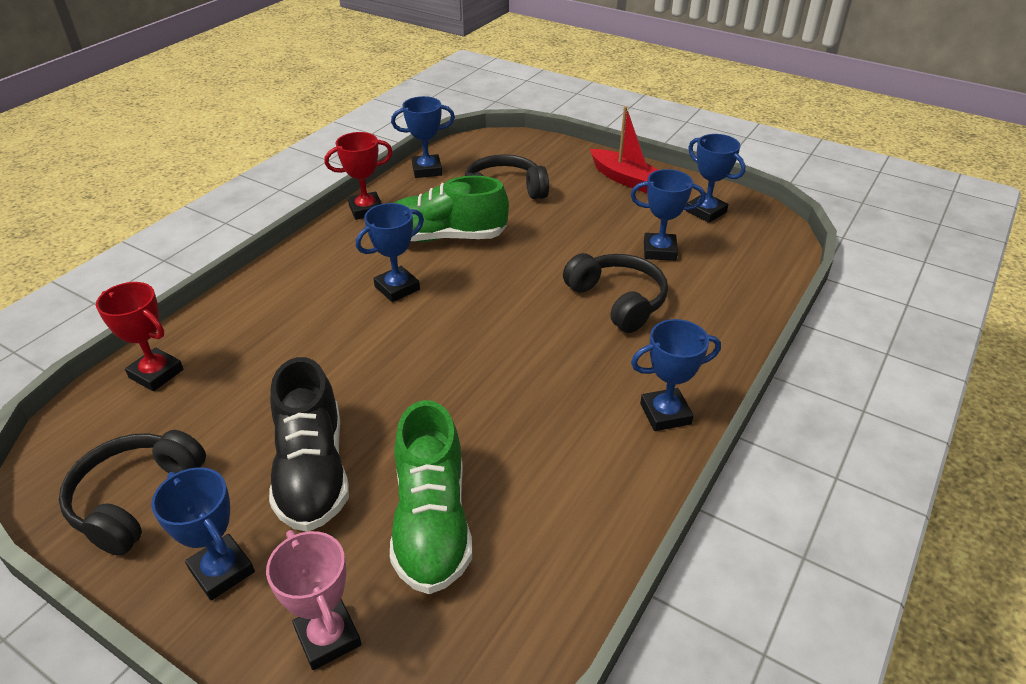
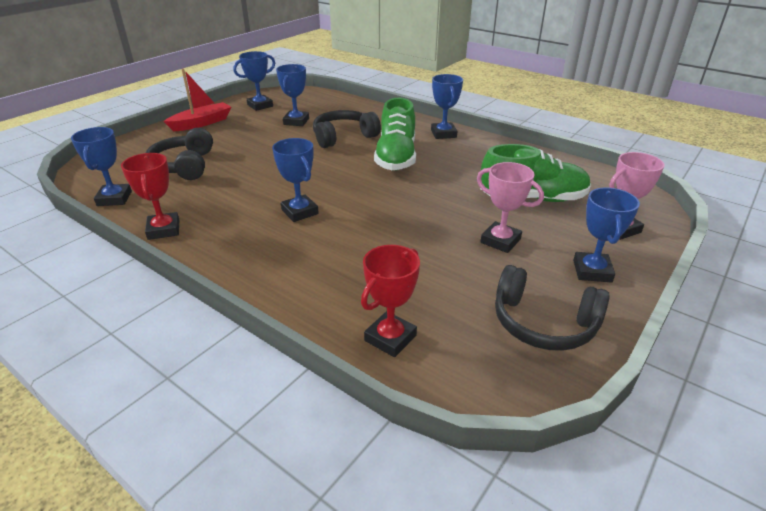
camera: 85 degrees left, 5 degrees down
(222, 571) = (592, 271): blue trophy -> blue trophy turned 45 degrees counterclockwise
(312, 471) = (500, 241): black shoe -> pink trophy
(445, 237) = (237, 191): green shoe -> green shoe (396, 157)

